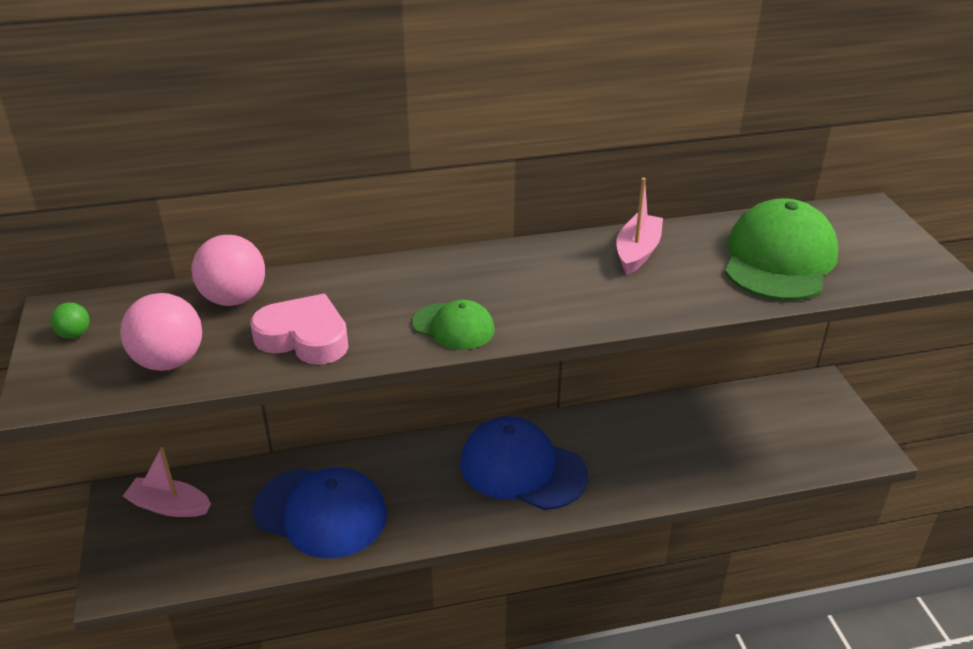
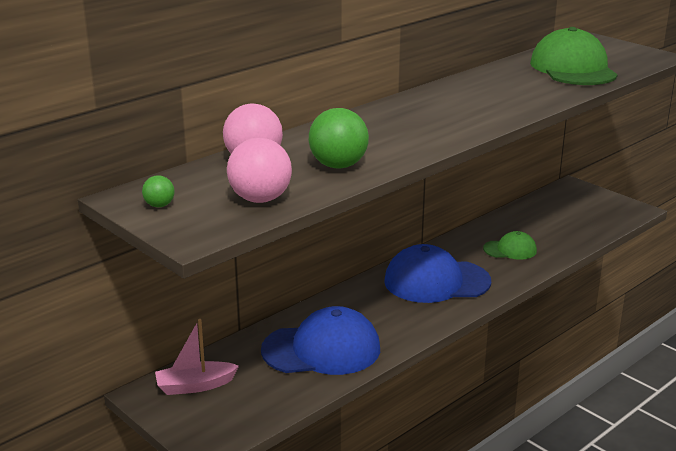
camera: 30 degrees left, 10 degrees down
(304, 337) = (338, 166): pink heart -> green ball
(453, 326) = (429, 138): green cap -> green cap (510, 250)
(637, 252) = (488, 82): pink boat -> none

